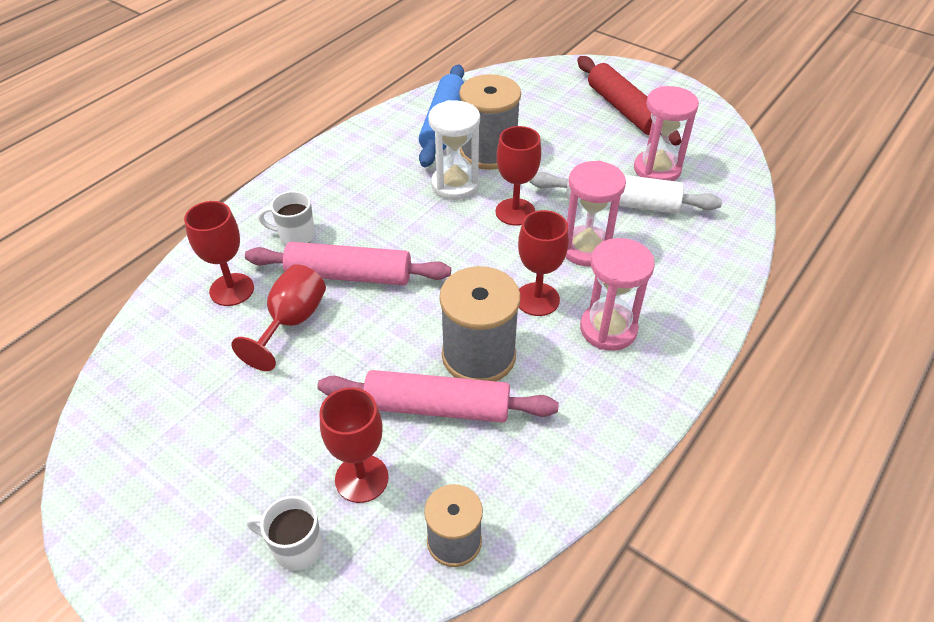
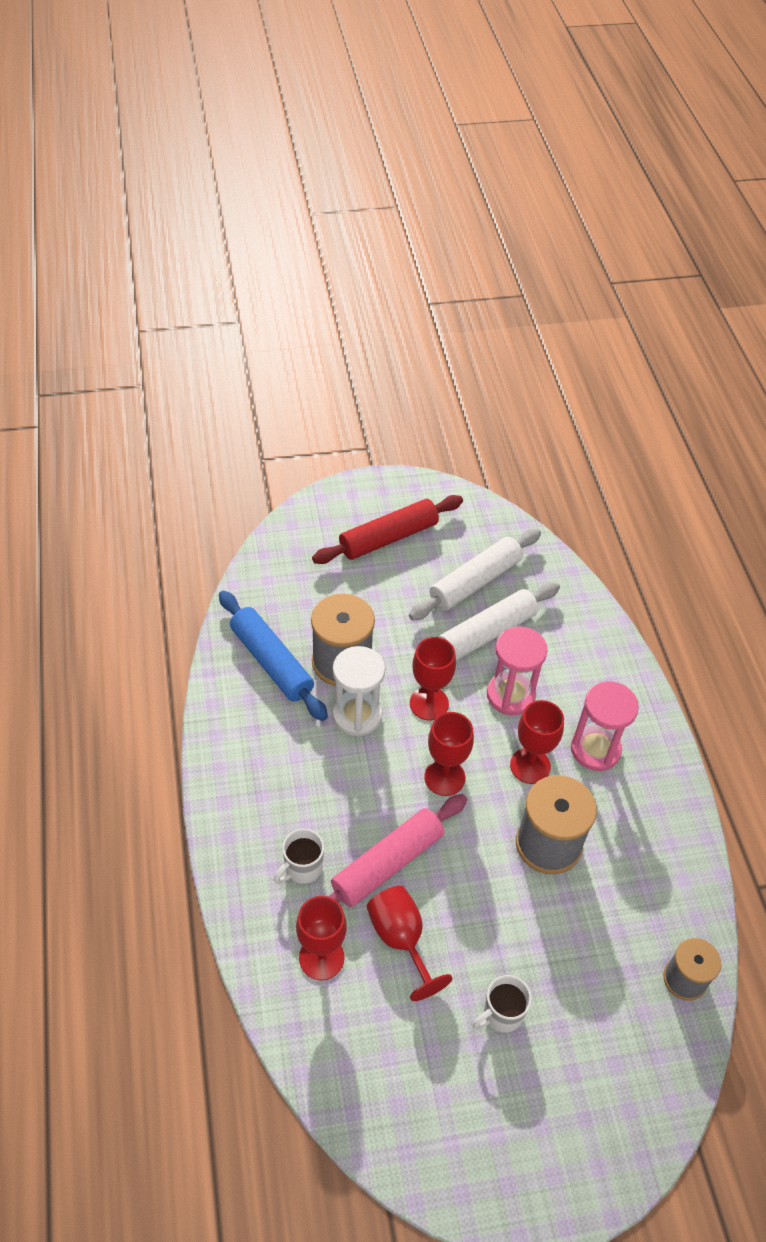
camera: 50 degrees left, 5 degrees up
(296, 547) = (614, 1078): white mug -> white mug (501, 1014)
(361, 478) = (592, 997): red goblet -> red goblet (444, 777)
(437, 407) = (571, 905): pink rolling pin -> none
(624, 109) = (388, 538): red rolling pin -> red rolling pin turned 45 degrees counterclockwise
(657, 169) = (475, 582): pink hourglass -> white rolling pin

